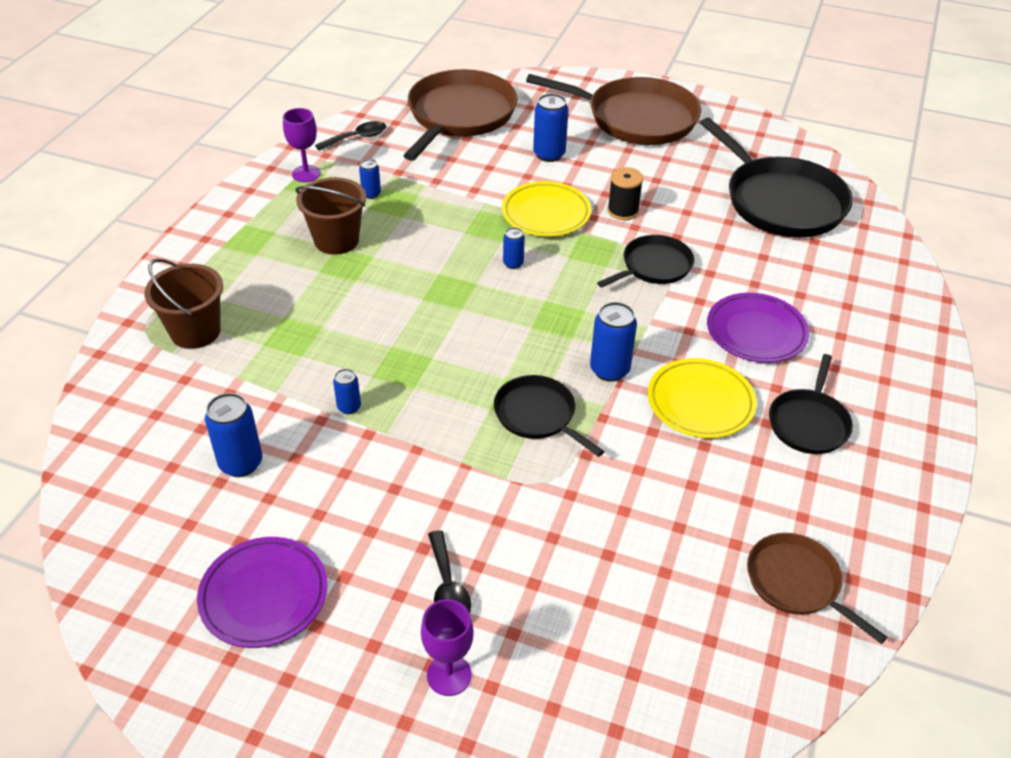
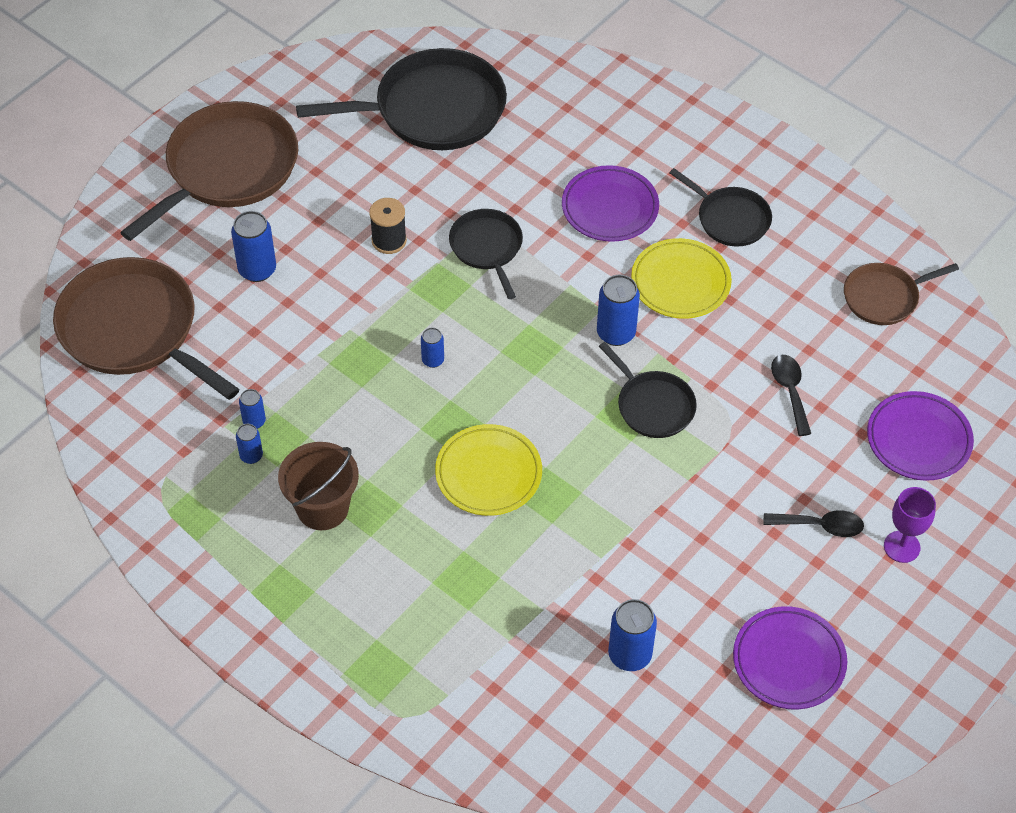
camera: 70 degrees left, 10 degrees up
(195, 331) = (423, 668): brown bucket -> none
(306, 173) = (178, 512): purple goblet -> none
(349, 407) = (588, 551): blue can -> blue can (254, 421)
(357, 138) = (128, 444): black spoon -> black spoon (790, 391)
(538, 415) = (652, 405): black pan -> black pan turned 105 degrees counterclockwise
(546, 214) = (363, 307): yellow plate -> yellow plate (488, 474)
(609, 661) = (918, 440): none -> purple plate

